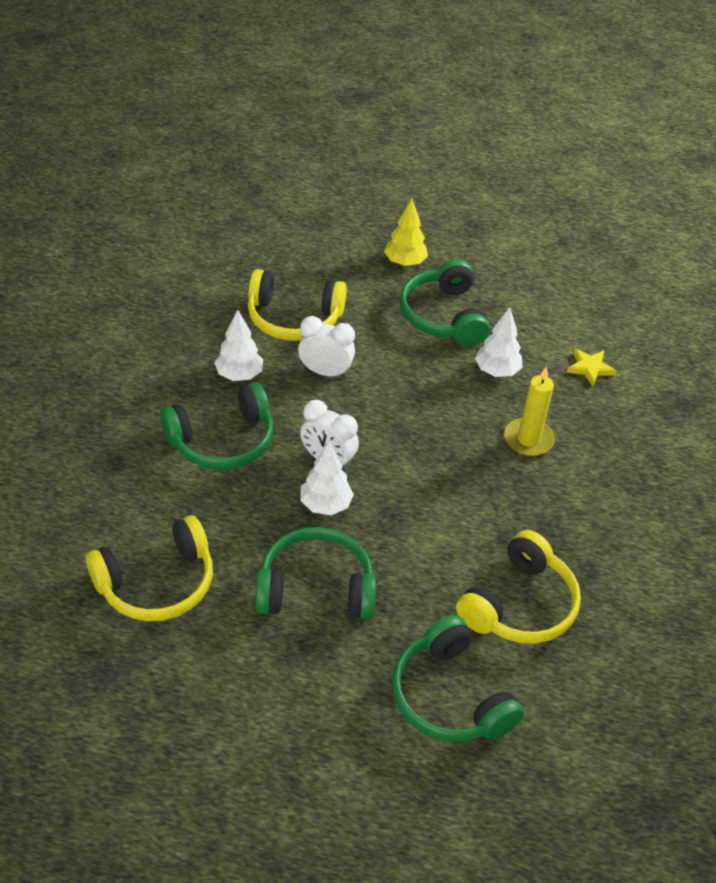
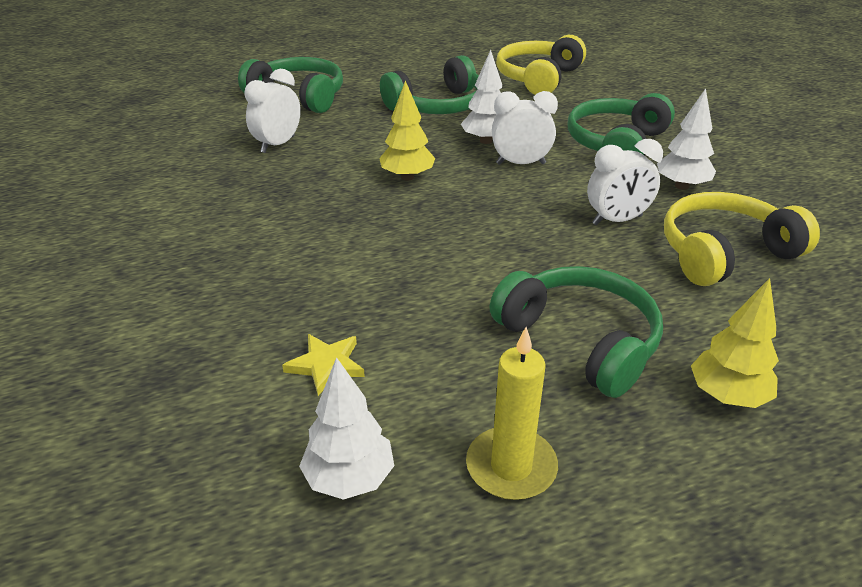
camera: 150 degrees right, 10 degrees down
(433, 493) = (407, 177): none -> yellow tree
(497, 371) = (445, 303): white tree -> white tree (349, 479)
(519, 605) = (278, 144): yellow headphones -> white clock
(528, 439) = (351, 250): yellow candle -> yellow candle (511, 467)

